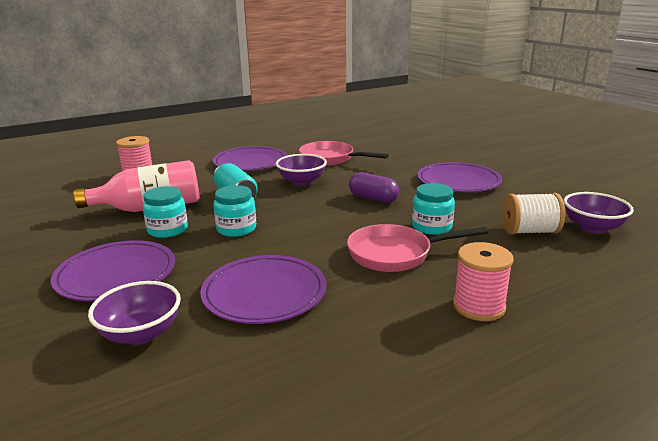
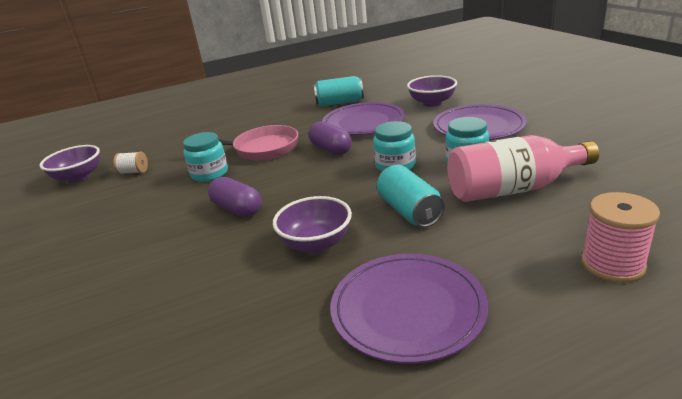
camera: 170 degrees left, 5 degrees up
(305, 250) = (331, 149): none -> purple capsule
(308, 352) = (340, 103): none -> turquoise can
(331, 159) = (244, 319): pink pan -> none
(458, 181) = (102, 244): purple plate -> none
(479, 306) = (237, 123): pink spool -> none
(529, 231) = (134, 172): white spool -> white spool, size x0.60

